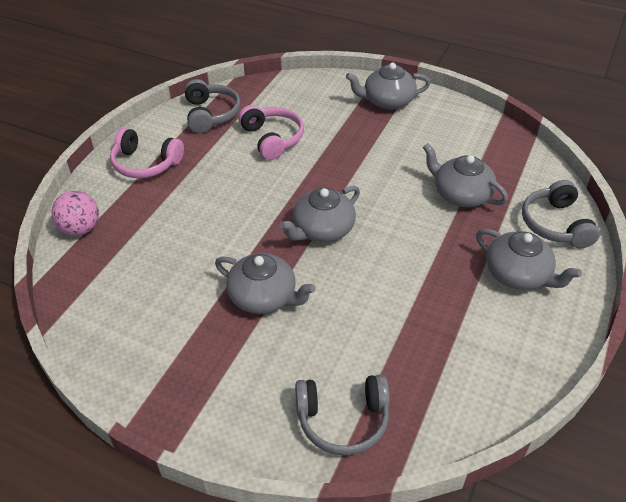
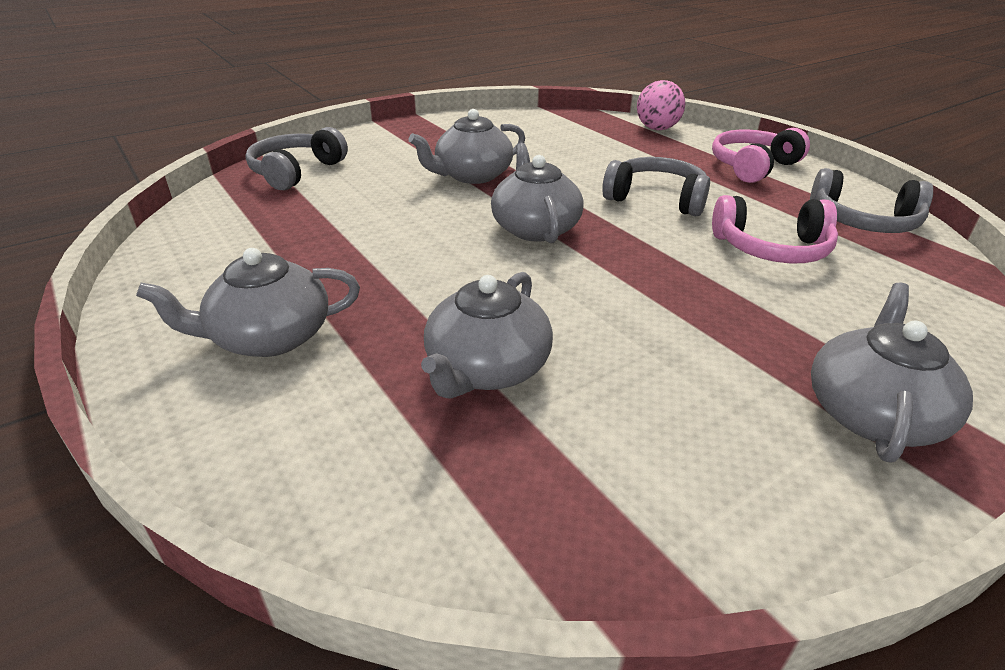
camera: 120 degrees right, 10 degrees down
(461, 194) = (486, 368): grey teapot -> grey teapot turned 135 degrees clockwise
(556, 224) = (288, 447): grey headphones -> grey headphones (656, 199)

